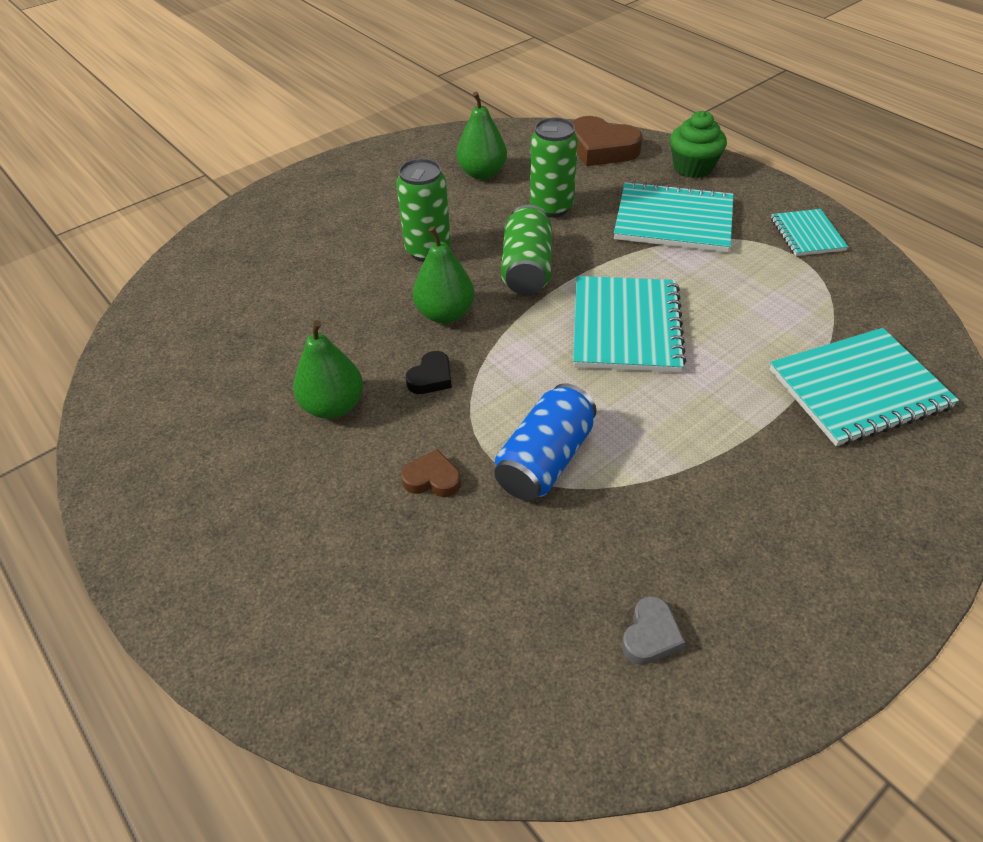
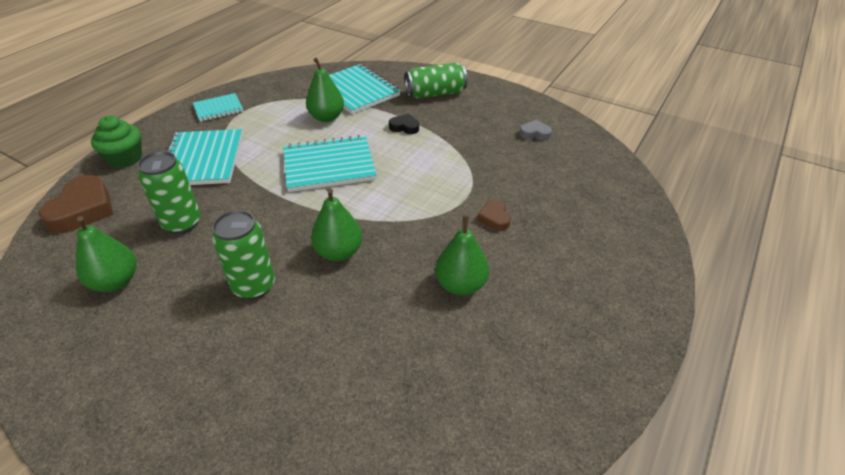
camera: 110 degrees left, 5 degrees down
(431, 377) = (410, 241): black heart -> black heart (404, 127)
(527, 268) = (272, 220): green can -> green can (435, 93)
(545, 459) = (455, 178): blue can -> none
(764, 340) = (327, 117): none -> green pear

